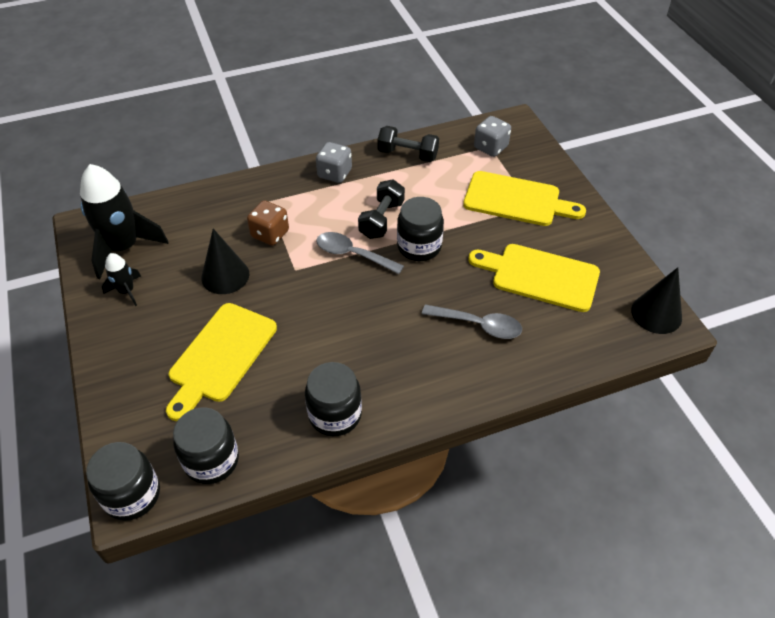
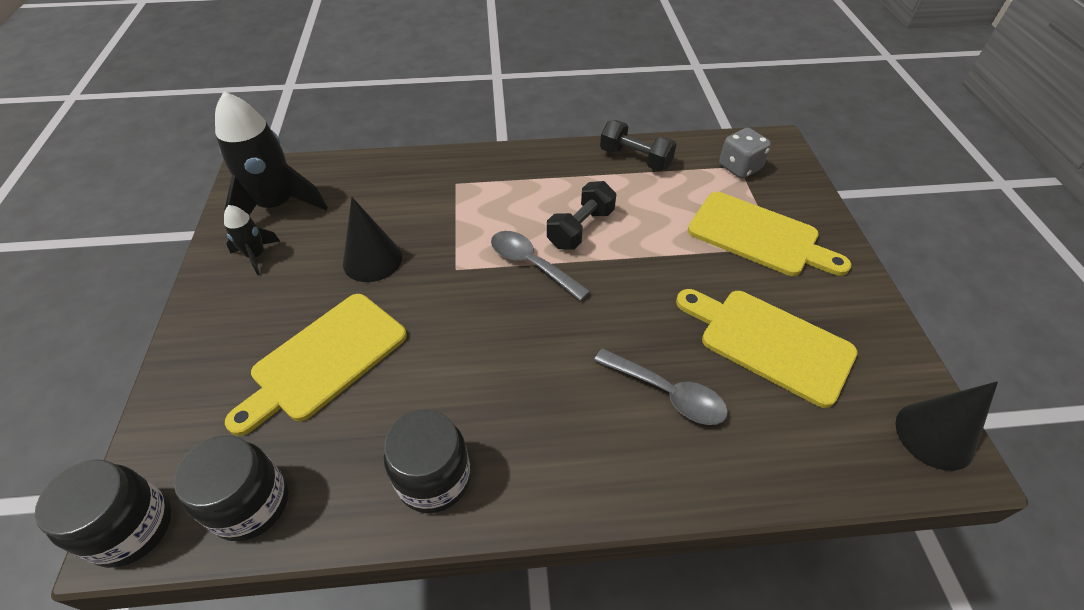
camera: 15 degrees right, 0 degrees up
(270, 234) = (443, 221): brown dice -> none
(334, 174) = (542, 166): grey dice -> none
(419, 246) = (617, 270): black jar -> none

